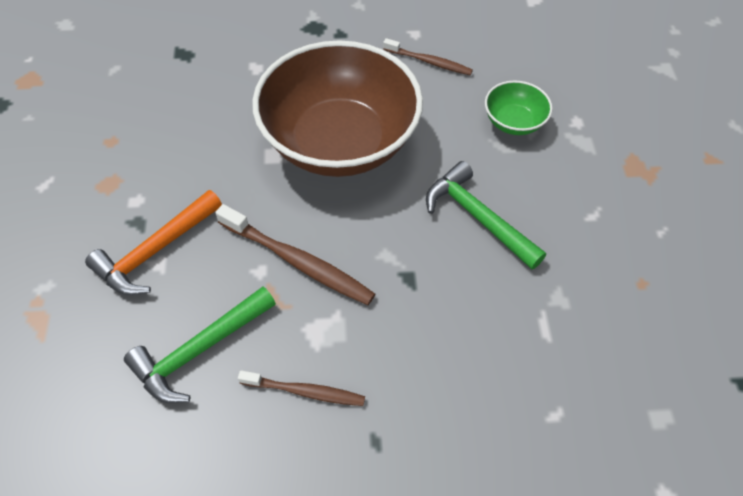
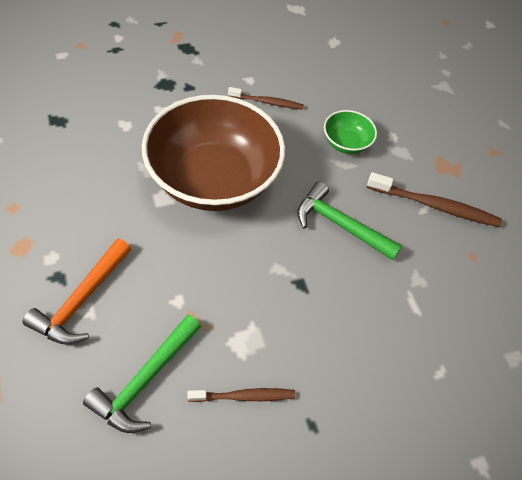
camera: 20 degrees left, 0 degrees up
(297, 261) = (207, 286): brown toothbrush -> brown toothbrush (434, 205)

